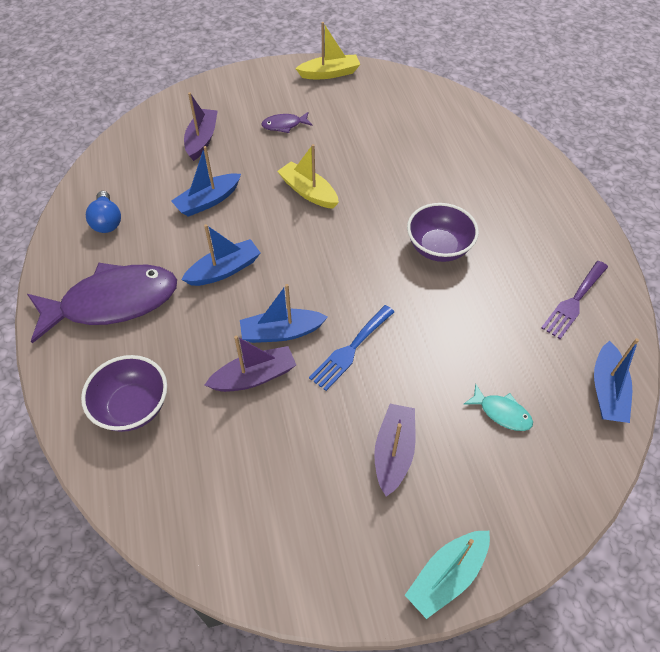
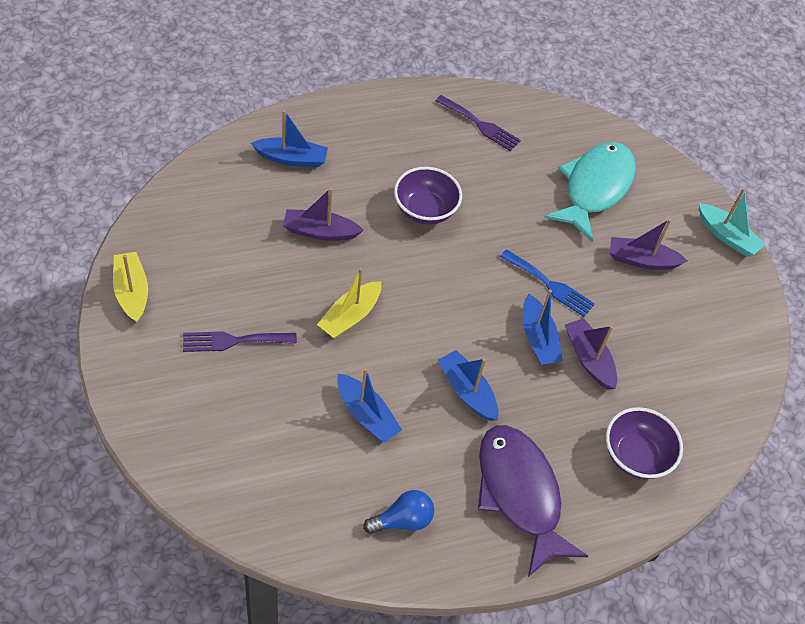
camera: 100 degrees left, 0 degrees up
(202, 140) = (257, 430): purple boat -> purple boat (320, 232)
(284, 125) = (233, 341): purple fish -> purple fork
(501, 412) = (594, 188): turquoise fish -> turquoise fish, size x2.38
(607, 391) = (565, 122): blue boat -> blue boat (291, 158)

